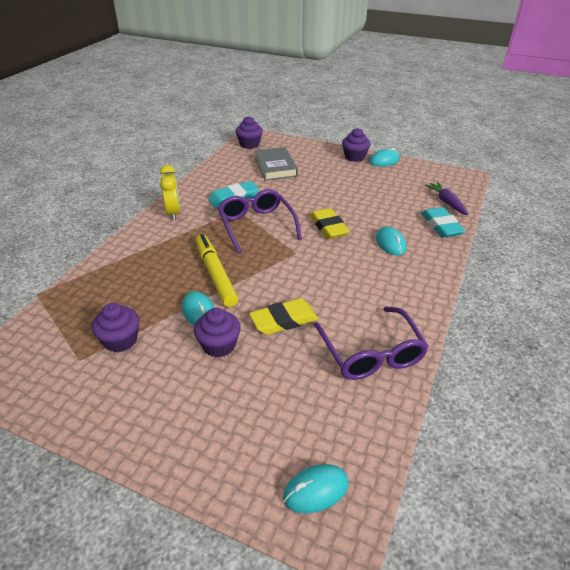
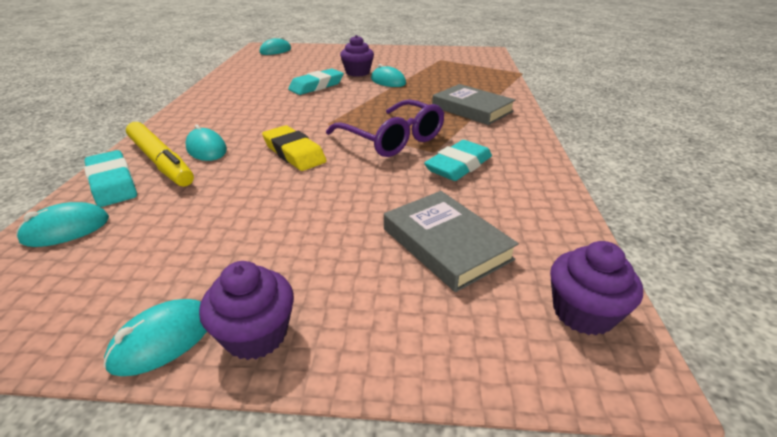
camera: 160 degrees right, 5 degrees down
(121, 340) = (426, 66): purple cupcake -> none
(167, 244) = (472, 109): none -> grey book
(173, 213) = (511, 135): yellow clock -> none
(215, 274) = (397, 99): yellow marker -> yellow marker (161, 161)
(284, 320) = (316, 86): yellow eraser -> turquoise eraser
(371, 354) = (242, 82): purple glasses -> none
(446, 202) = (66, 229): purple carrot -> turquoise mouse

